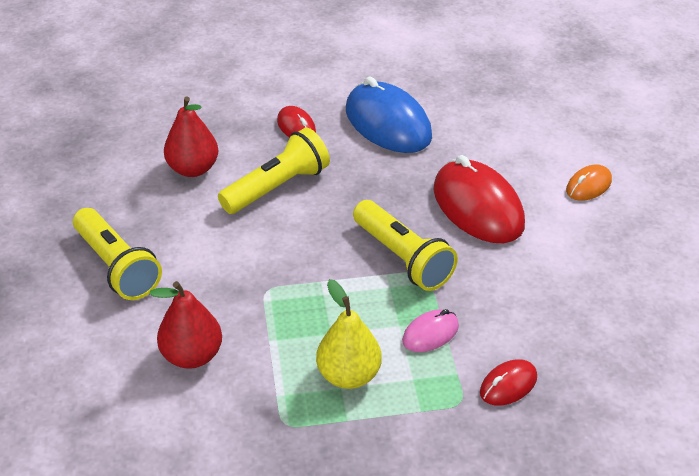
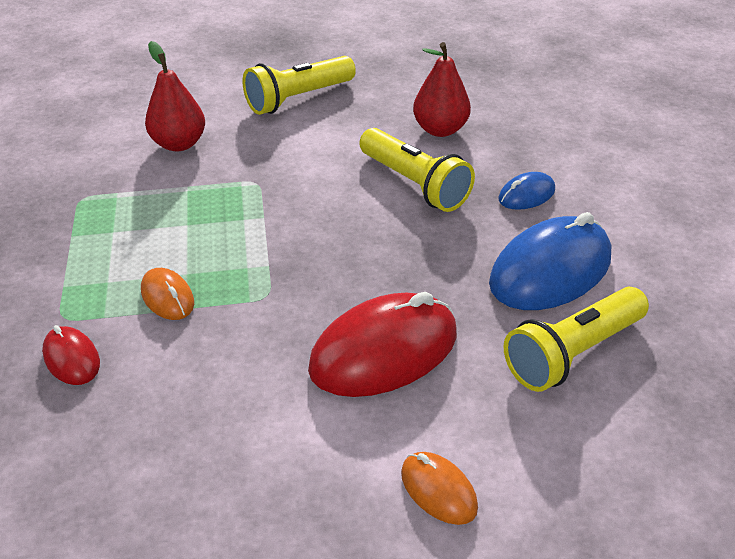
camera: 90 degrees right, 0 degrees up
(296, 127) = (526, 195): red mouse -> blue mouse
(349, 375) = (126, 236): yellow pear -> none
(403, 258) = (292, 279): yellow flashlight -> yellow flashlight (572, 353)
(430, 334) = (167, 297): pink mouse -> orange mouse

